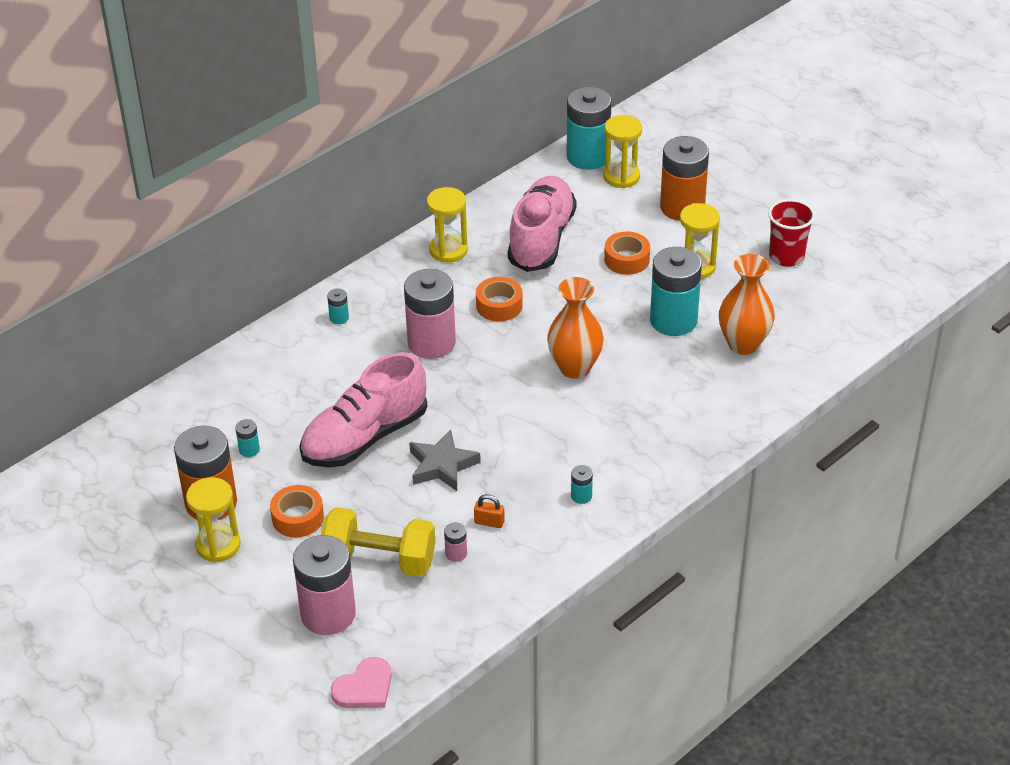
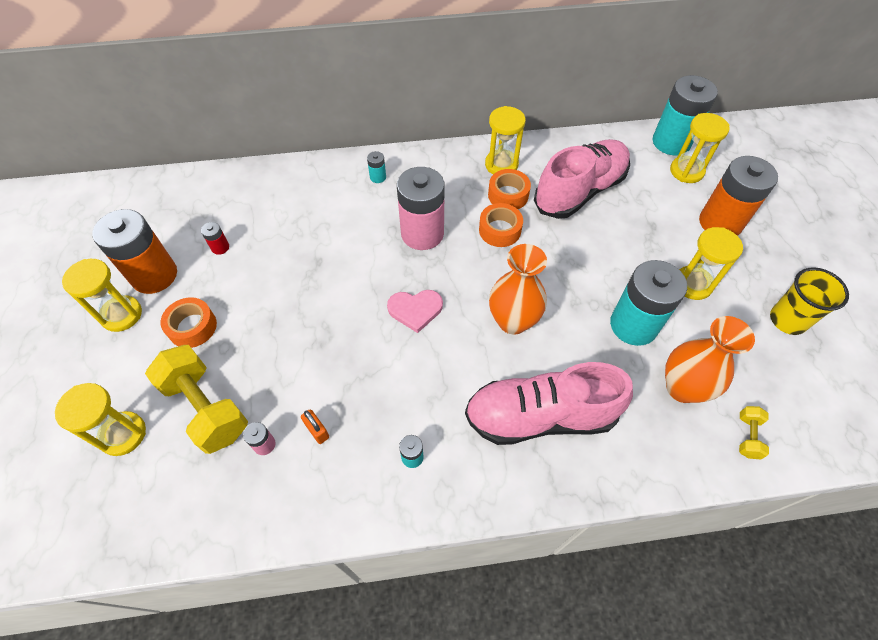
camera: 35 degrees right, 15 degrees up
(249, 450) = (220, 247): turquoise battery -> red battery
(328, 614) = (123, 434): pink battery -> yellow hourglass
(364, 437) = (302, 286): pink shoe -> pink shoe (540, 416)
(364, 687) = (72, 534): pink heart -> pink heart (415, 310)
(442, 465) = (332, 349): grey star -> none
(626, 259) = (636, 245): orange tape -> orange tape (508, 195)
(786, 257) = (787, 320): red cup -> yellow cup
(812, 350) = (747, 436): none -> yellow dumbbell

